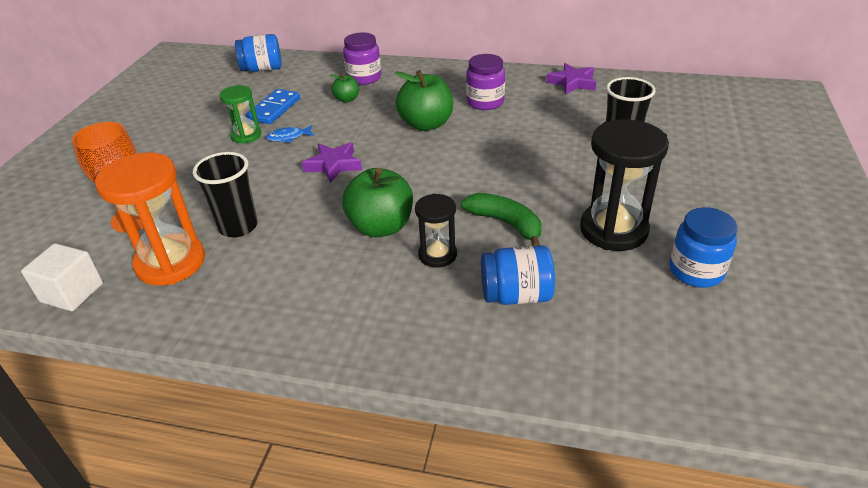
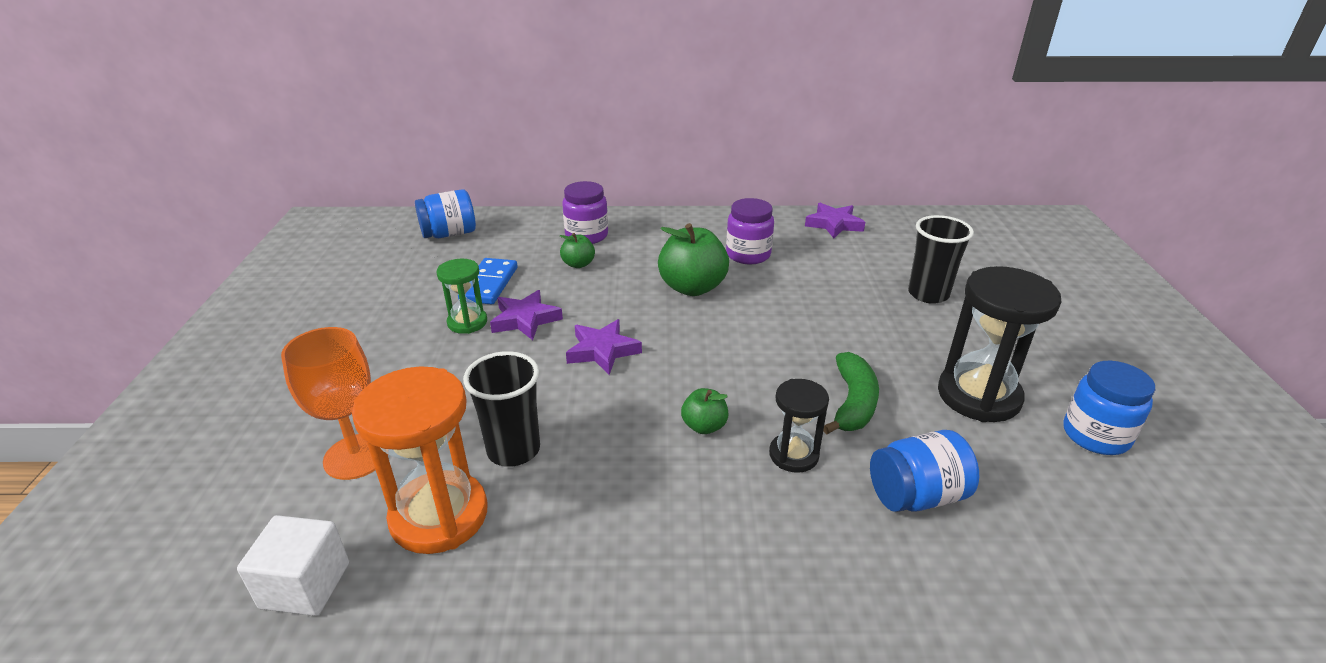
camera: 15 degrees left, 5 degrees down
(288, 137) = (525, 319): blue fish -> purple star
(381, 227) = (704, 426): green apple -> green apple, size x0.52
(505, 223) = (853, 403): green banana -> green banana turned 75 degrees clockwise

